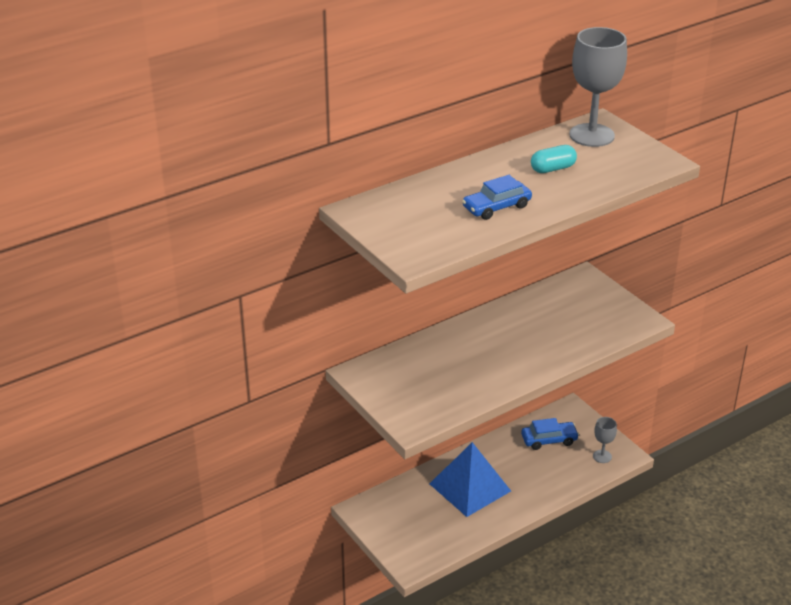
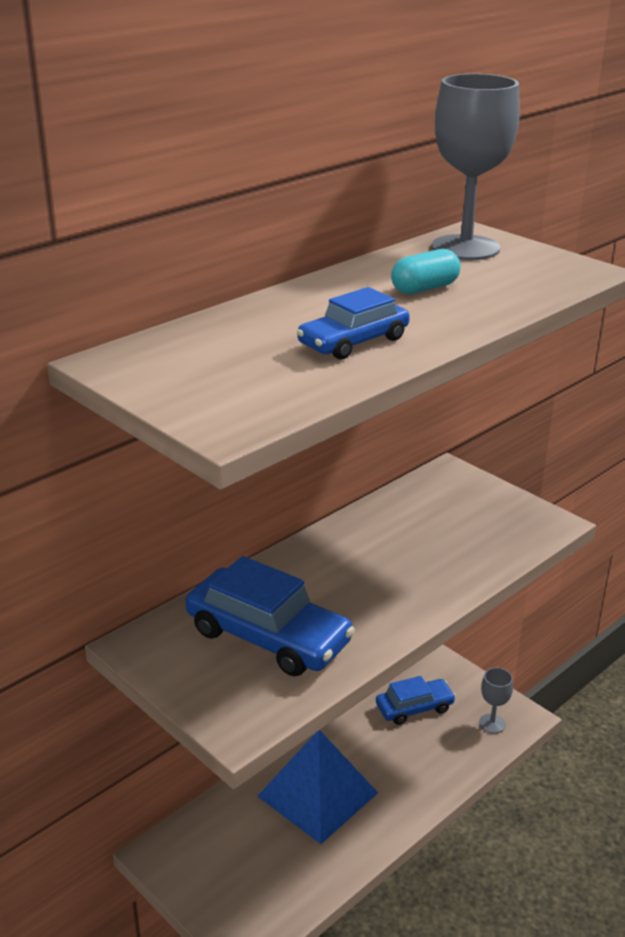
camera: 10 degrees left, 5 degrees down
(438, 376) = (268, 636): none -> blue car

